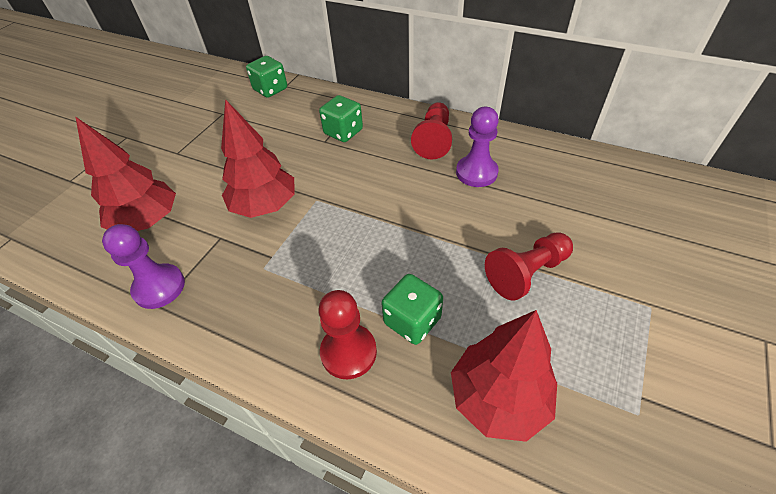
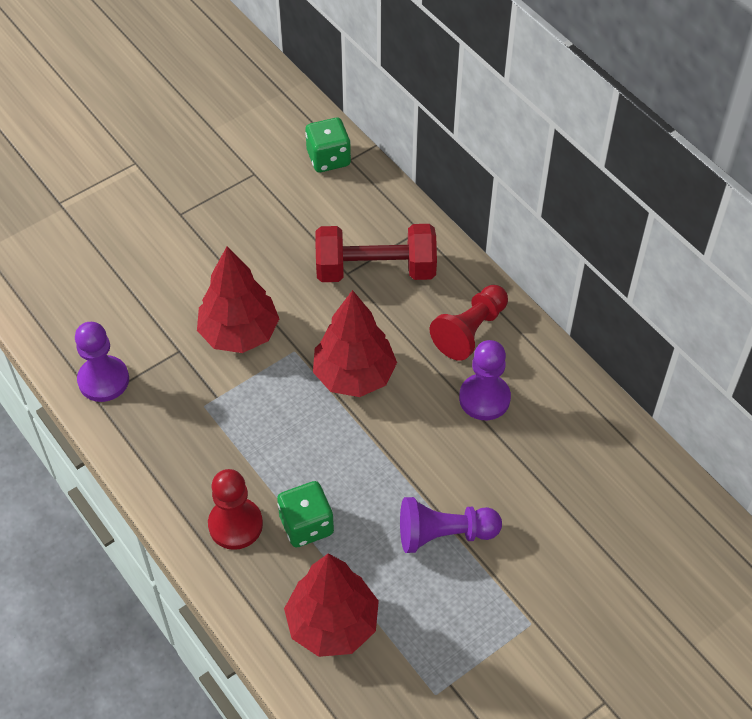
camera: 25 degrees right, 5 degrees up
(148, 221) = (119, 297): red tree -> red tree (354, 375)
(343, 132) = (375, 270): green dice -> red dumbbell
(526, 273) = (444, 534): red pawn -> purple pawn

